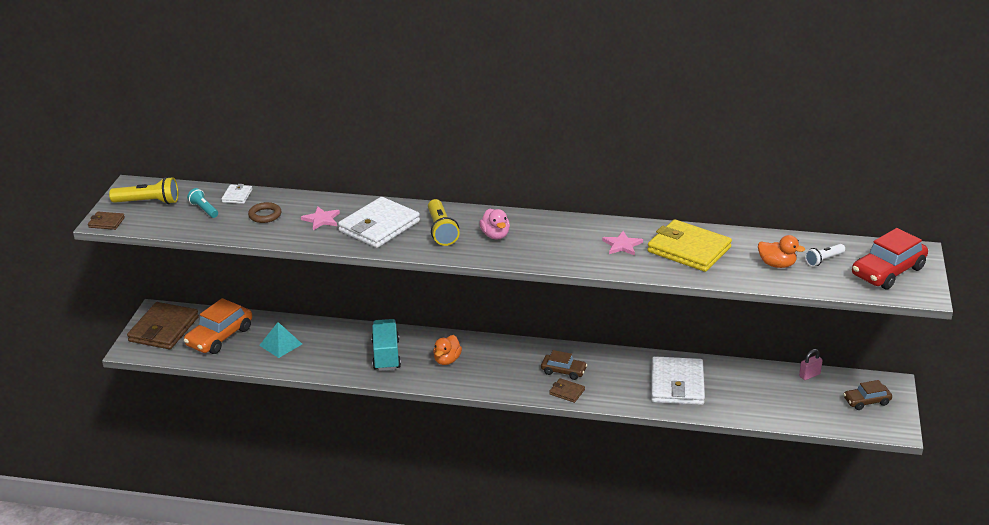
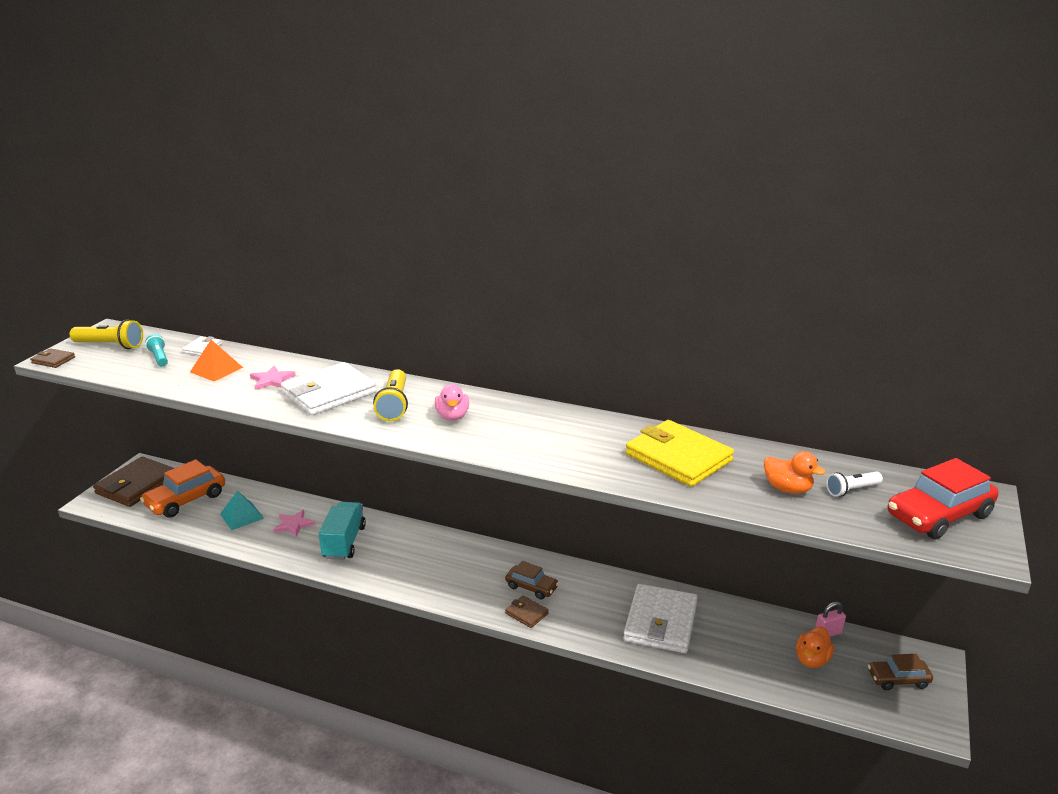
camera: 10 degrees right, 5 degrees down
(265, 215) = (216, 369): brown ring -> orange pyramid
(447, 360) = (407, 556): orange duck -> orange duck (812, 659)
(622, 245) = (597, 443): pink star -> pink star (293, 524)

